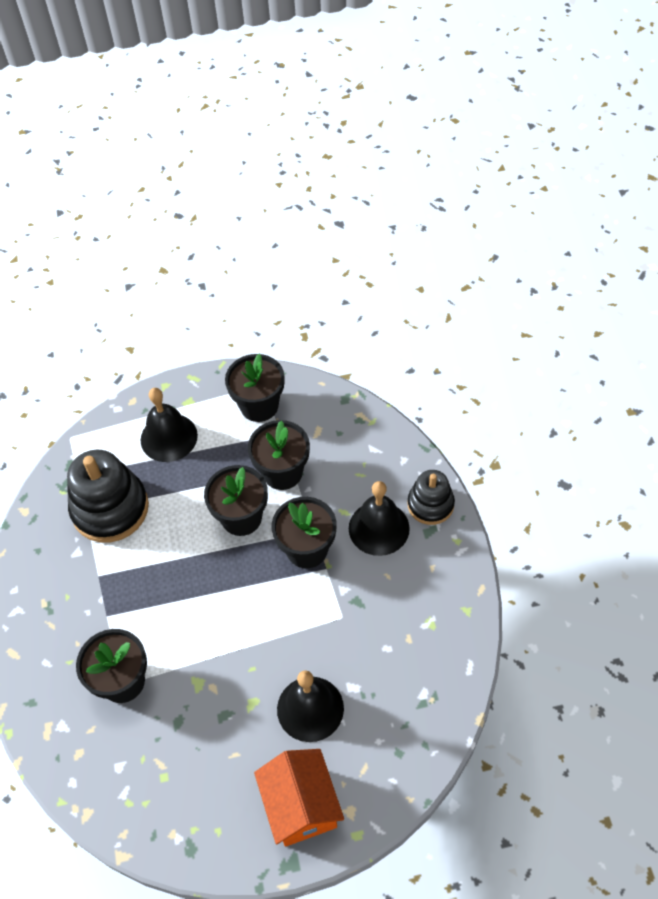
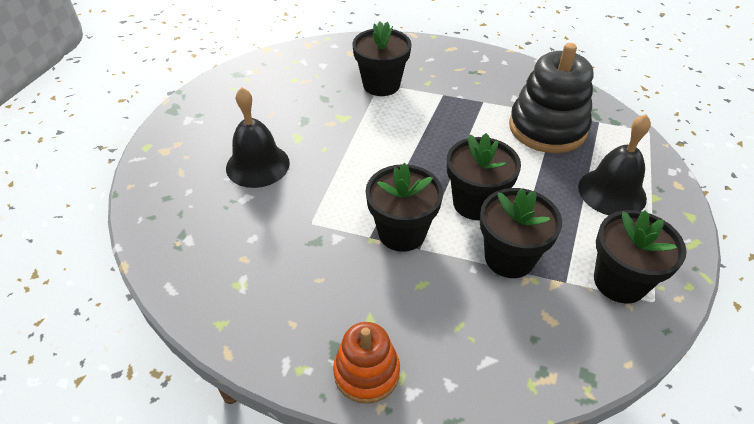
camera: 120 degrees right, 10 degrees down
(301, 805) = (199, 129): orange house -> none
(379, 528) = (377, 303): black bell -> none
(430, 504) = (366, 372): black stacking toy -> orange stacking toy

